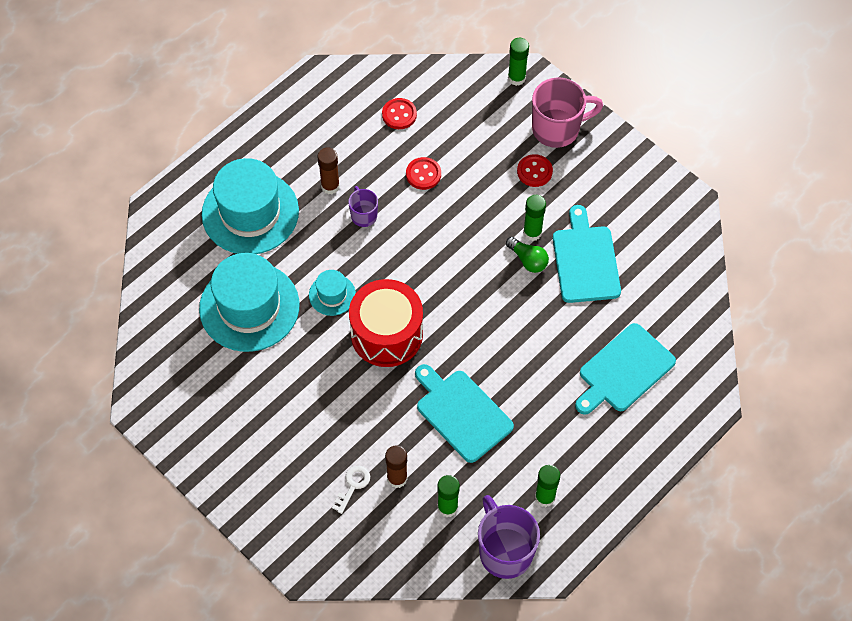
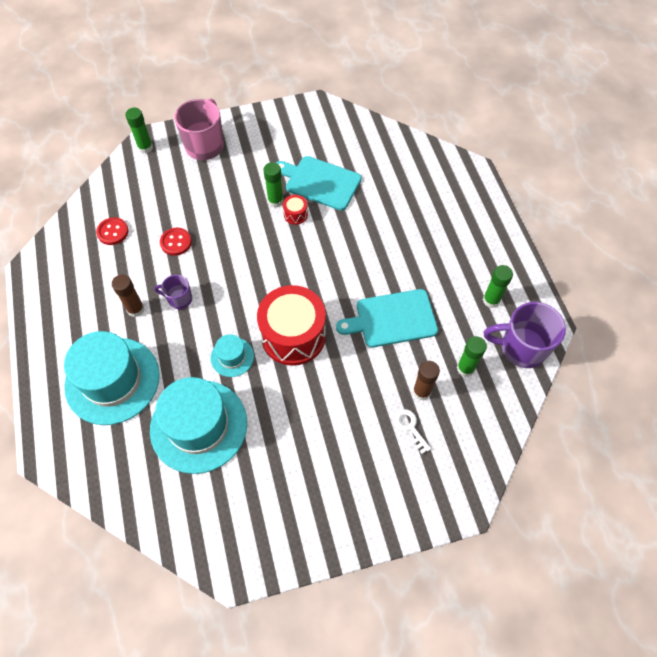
camera: 60 degrees left, 0 degrees up
(528, 260) = (295, 214): green light bulb -> red drum
(534, 171) = (228, 175): red button -> none
(624, 370) = (419, 204): turquoise cutting board -> none

